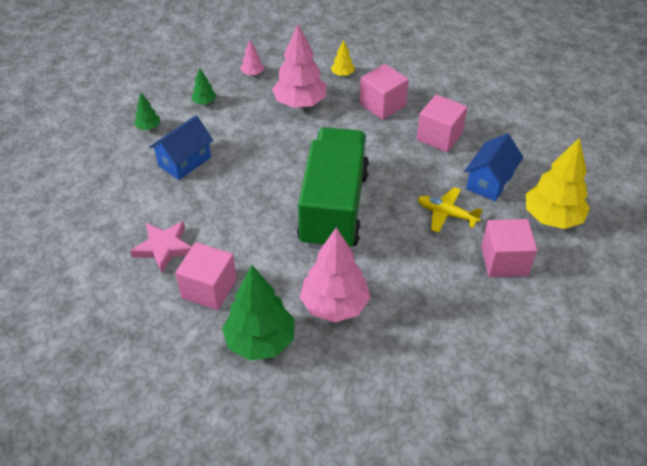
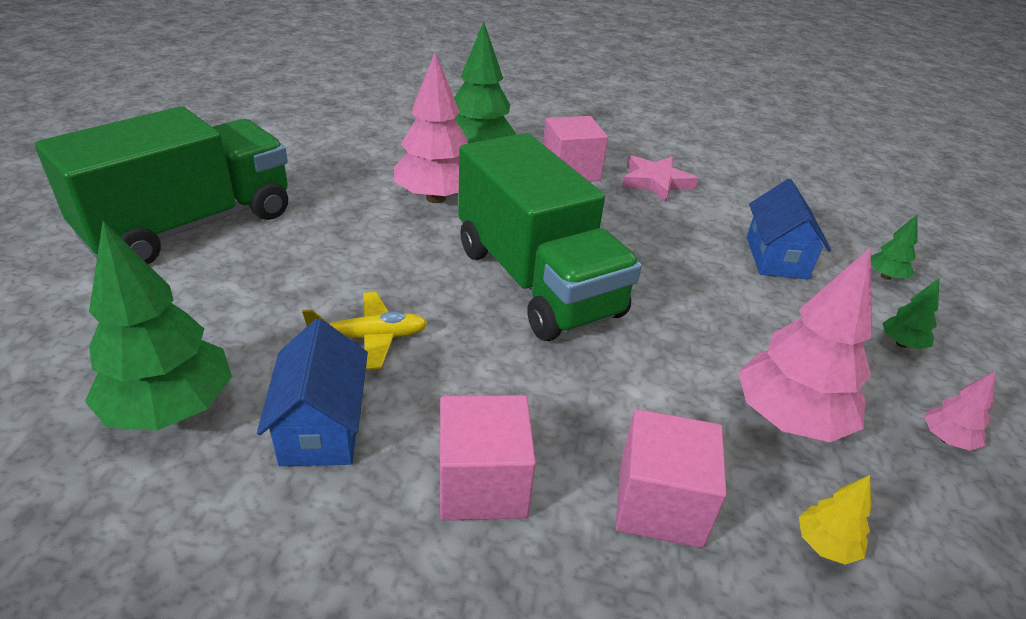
camera: 140 degrees right, 10 degrees down
(504, 261) = (244, 310): pink cube -> none
(520, 355) = (190, 225): none -> green truck
(552, 218) = (171, 409): yellow tree -> green tree

